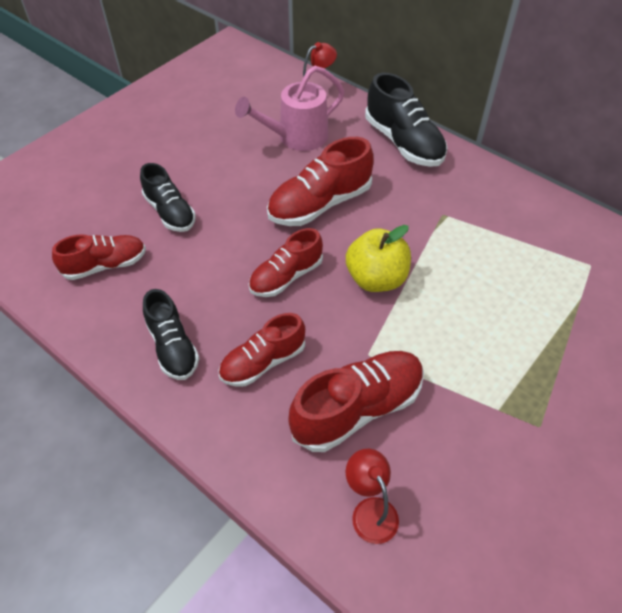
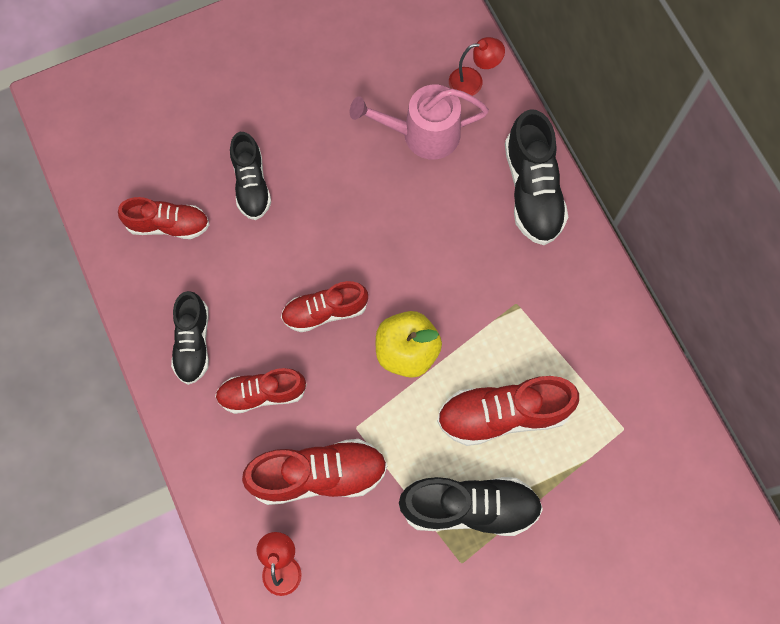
camera: 25 degrees right, 20 degrees up
(319, 204) = (400, 237): red shoe -> red shoe (503, 414)
(513, 376) = (469, 507): none -> black shoe

